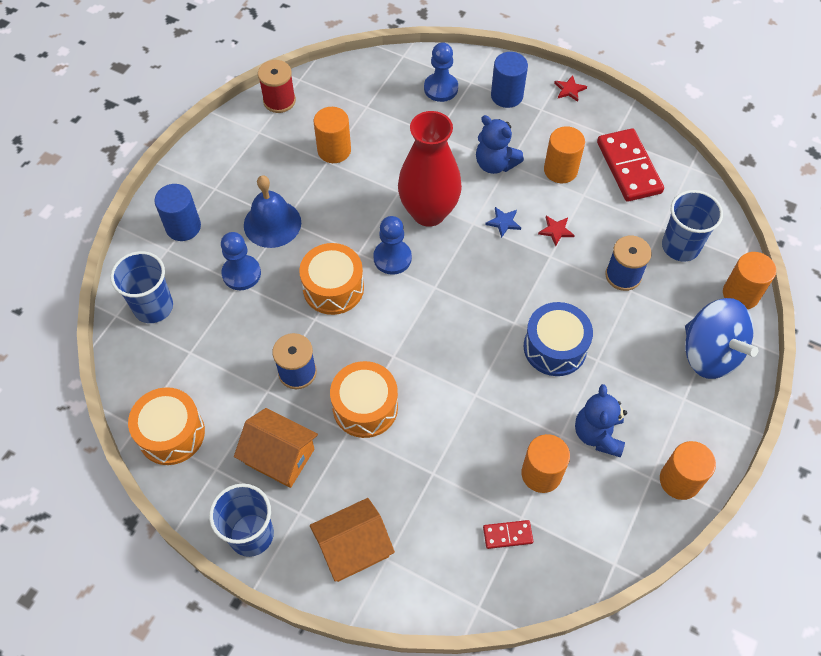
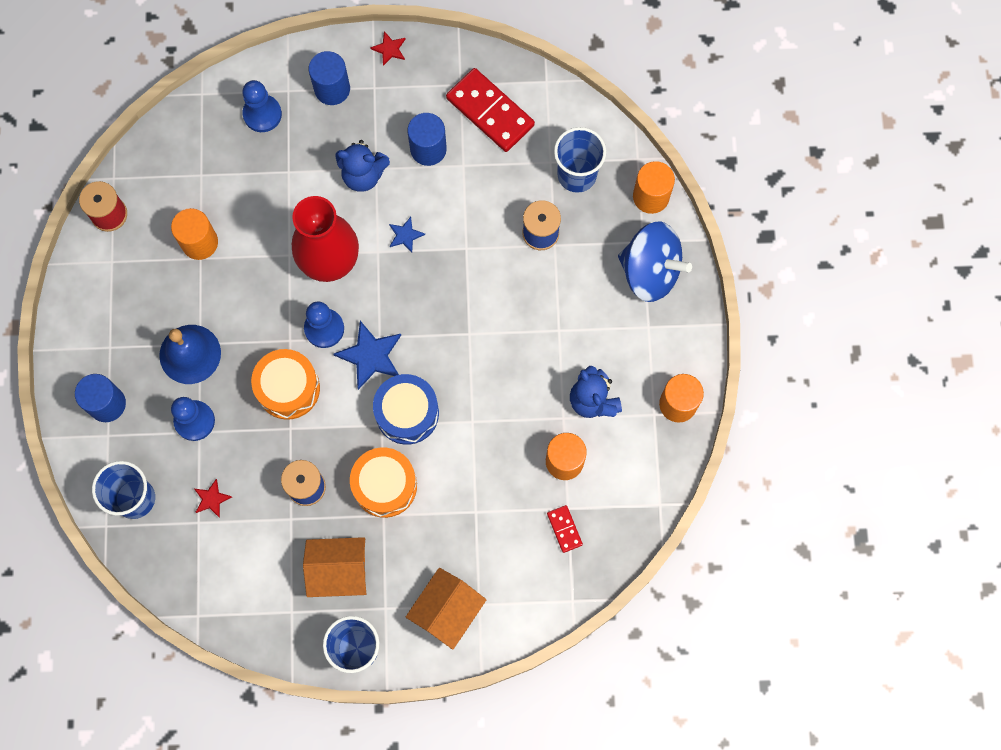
camera: 30 degrees left, 15 degrees up
(171, 433) = (232, 604): orange drum -> none
(418, 297) = (370, 356): none -> blue star
(507, 535) = (564, 529): red domino -> red domino turned 75 degrees counterclockwise
(555, 347) = (517, 338): blue drum -> blue drum (407, 413)
(556, 231) = (457, 218): red star -> red star (211, 499)
(560, 170) = (428, 149): orange cylinder -> blue cylinder

